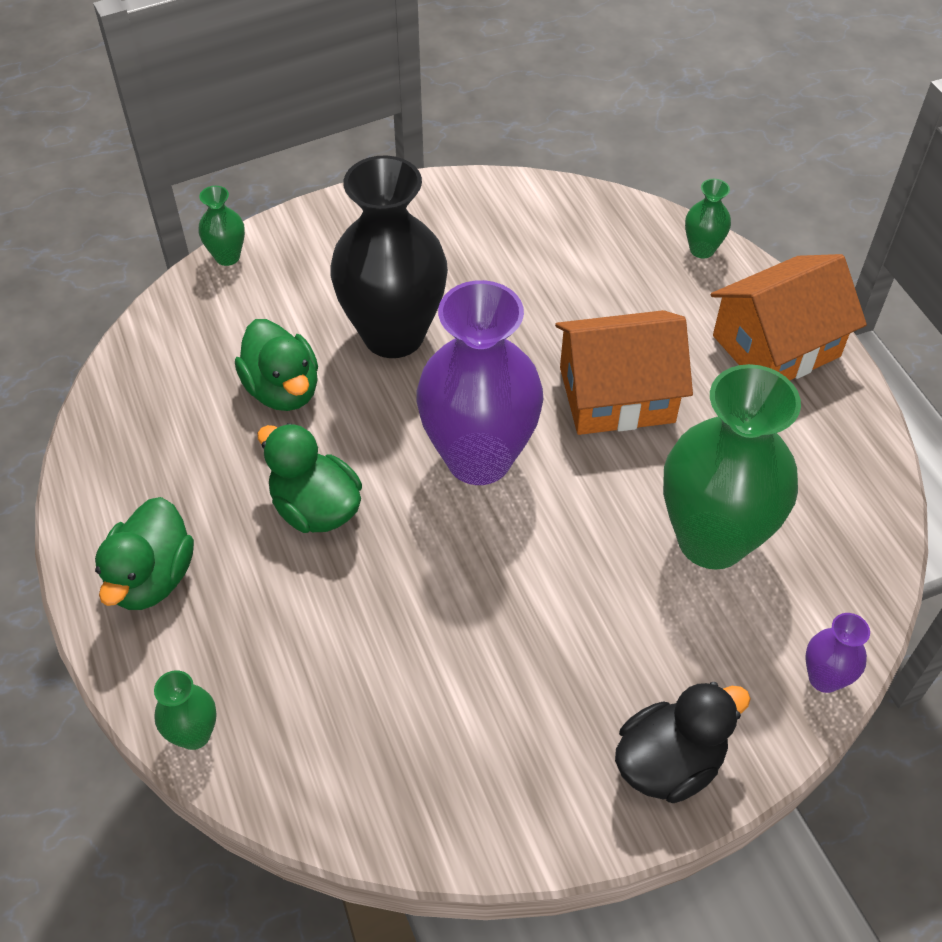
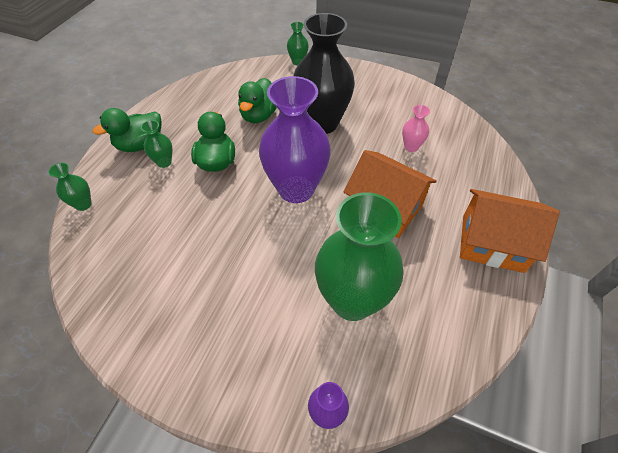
camera: 45 degrees right, 0 degrees up
(553, 285) = (411, 147): none -> pink vase
(669, 762) = (211, 377): black duck -> none
(702, 249) = (503, 177): green vase -> green vase (164, 162)

